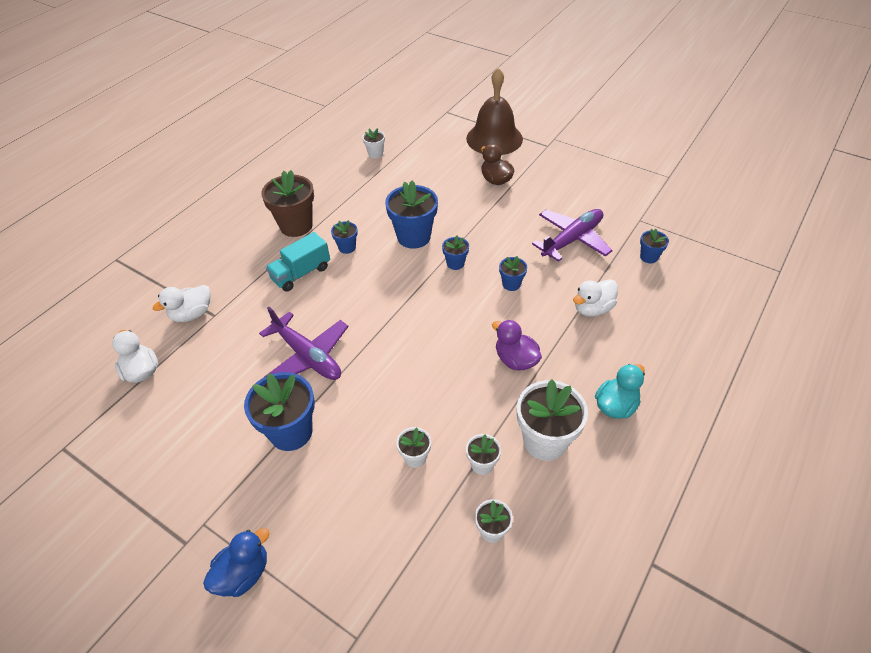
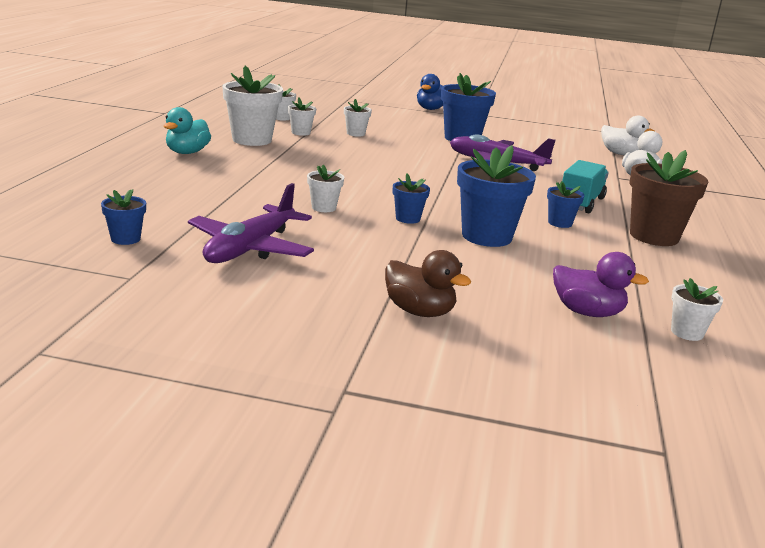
camera: 155 degrees right, 25 degrees down
(494, 138) = (482, 392): brown bell -> none
(511, 284) = (324, 208): blue flower pot -> white flower pot
(515, 360) = (294, 167): purple duck -> purple duck (587, 312)
(592, 309) = (213, 196): white duck -> none

